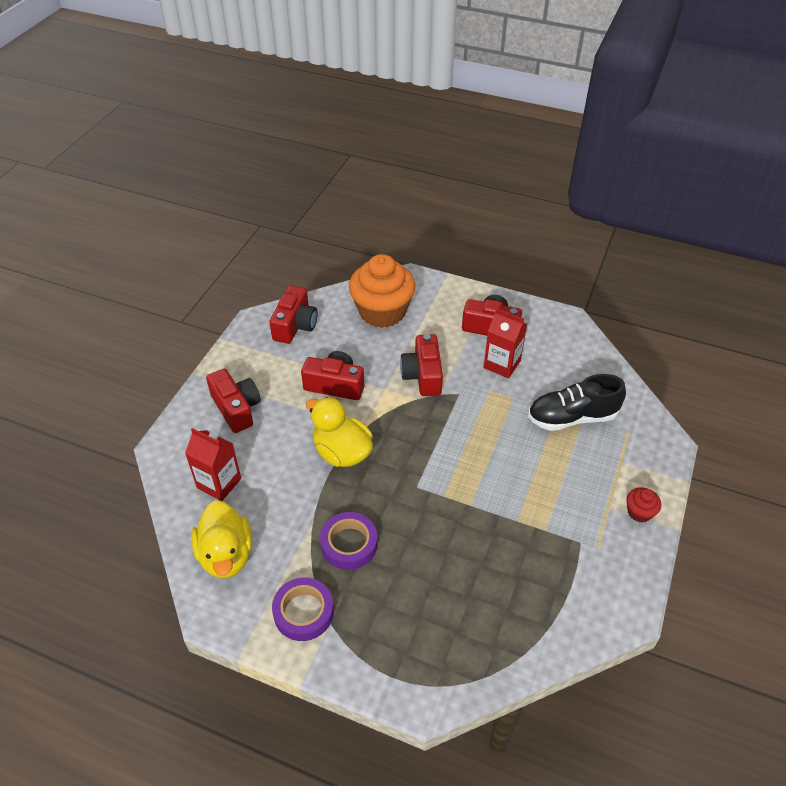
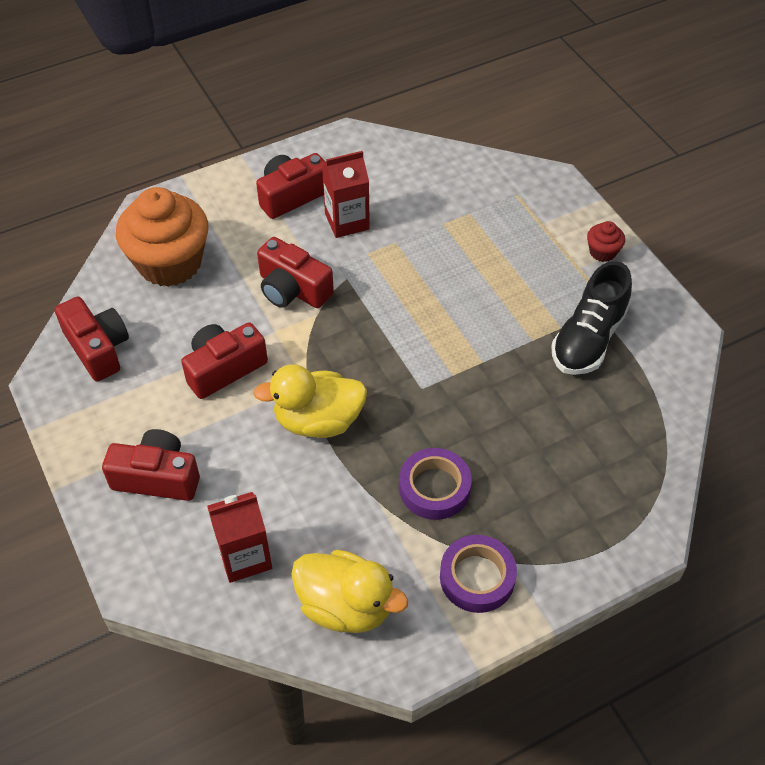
camera: 50 degrees left, 5 degrees up
(572, 417) = (462, 219): black shoe -> black shoe (588, 339)

